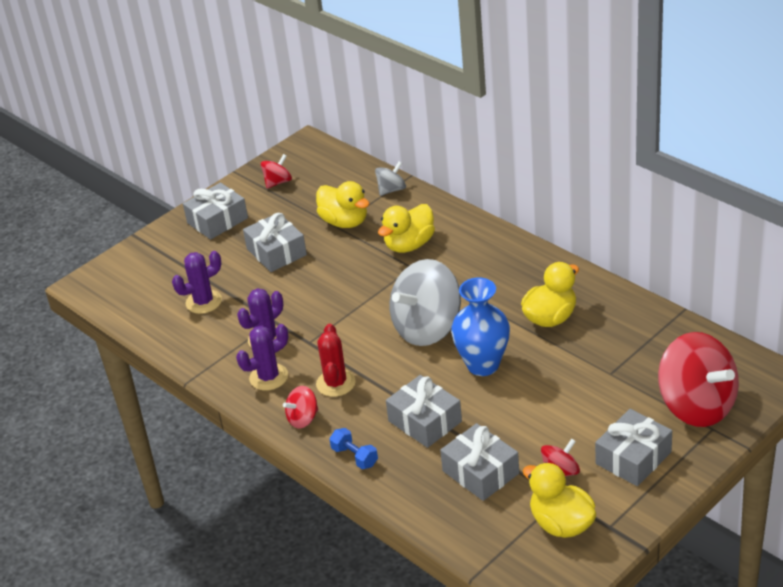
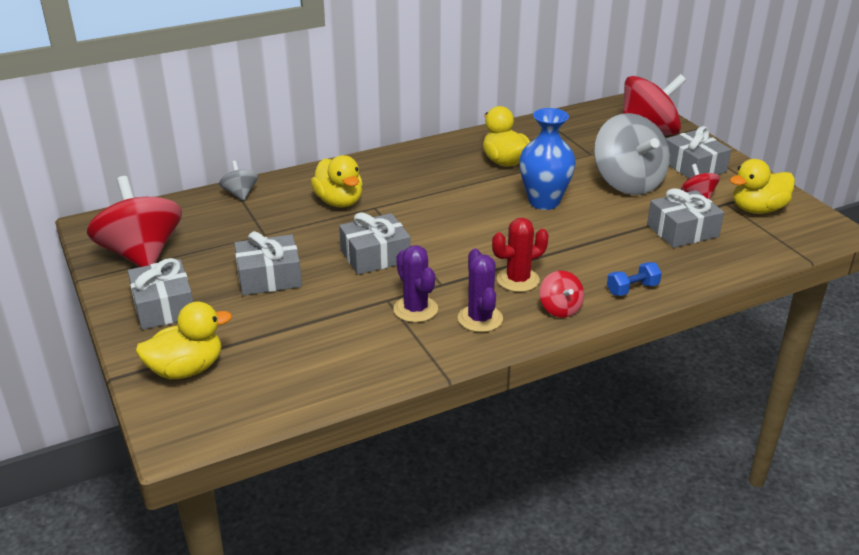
camera: 75 degrees left, 5 degrees down
(204, 302) = (310, 342): purple cactus -> none
(278, 182) = (141, 254): red spinning top -> red spinning top, size x2.14
(335, 383) = (518, 280): red cactus -> red cactus turned 45 degrees counterclockwise
(345, 222) = (263, 228): yellow duck -> yellow duck (186, 369)
(425, 421) = (602, 243): grey gift -> grey gift (375, 256)
(427, 328) = (472, 217): grey spinning top -> grey spinning top (628, 183)

